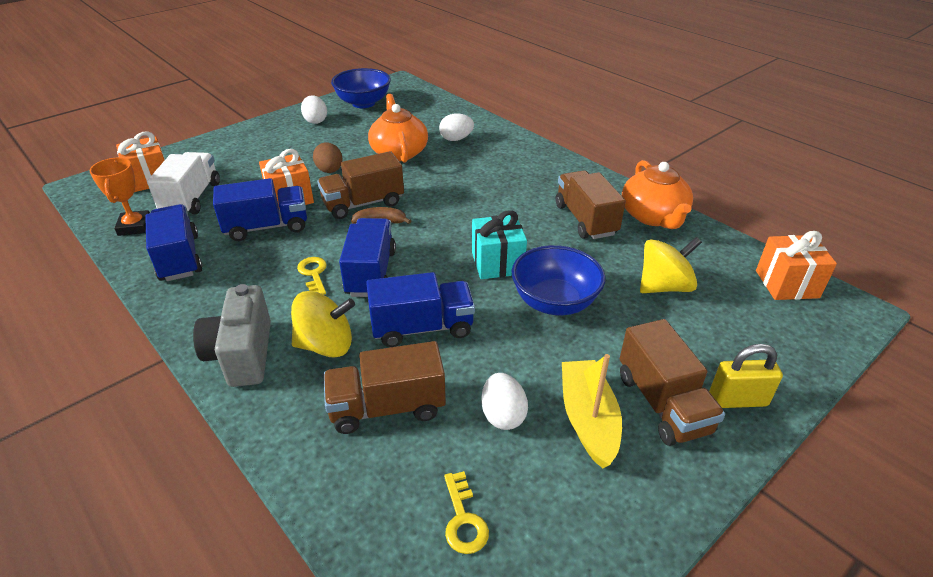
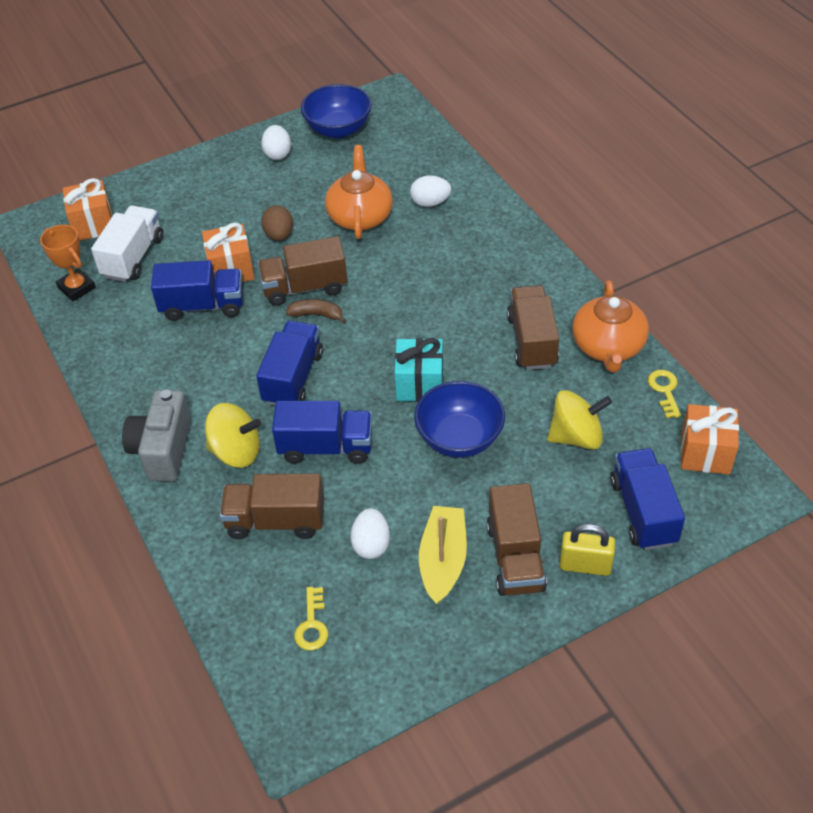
camera: 15 degrees right, 10 degrees up
(135, 226) = (77, 288): orange trophy -> orange trophy turned 45 degrees counterclockwise
(179, 258) = (116, 334): blue truck -> blue truck (643, 512)
(313, 274) = (239, 371): yellow key -> yellow key (665, 390)

